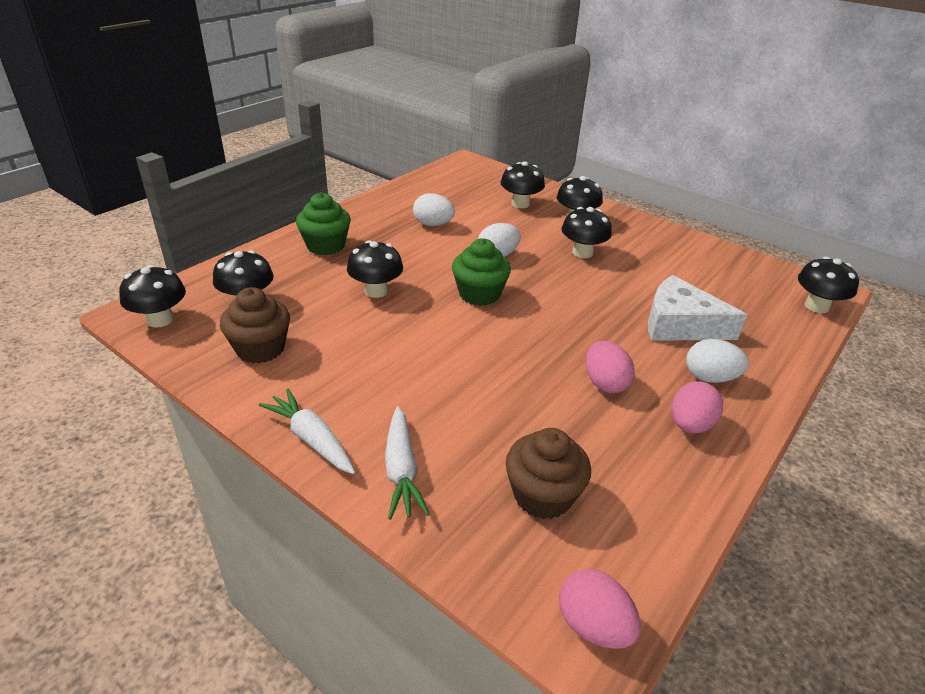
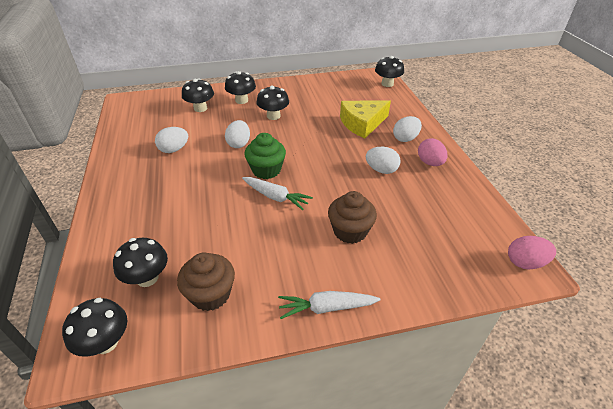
camera: 50 degrees left, 5 degrees up
(326, 246) = (131, 206): green cupcake -> none
(376, 291) = (213, 209): black mushroom -> none
(401, 470) = (384, 279): white carrot -> white carrot (275, 197)
(542, 495) = (440, 235): brown cupcake -> brown cupcake (350, 231)
(605, 383) = (381, 170): pink egg -> white egg
(680, 324) = (362, 123): white cheese -> yellow cheese

